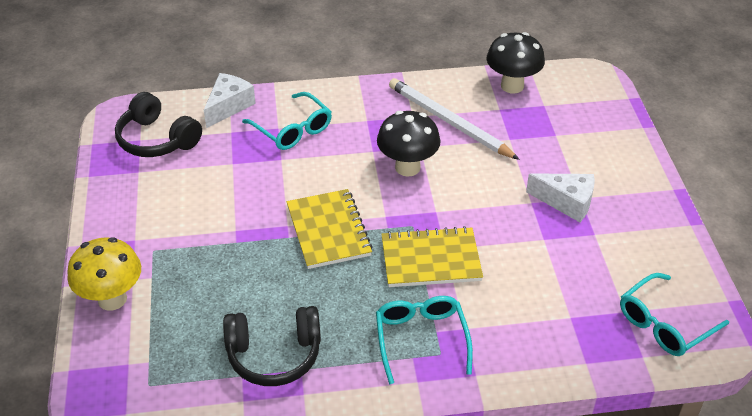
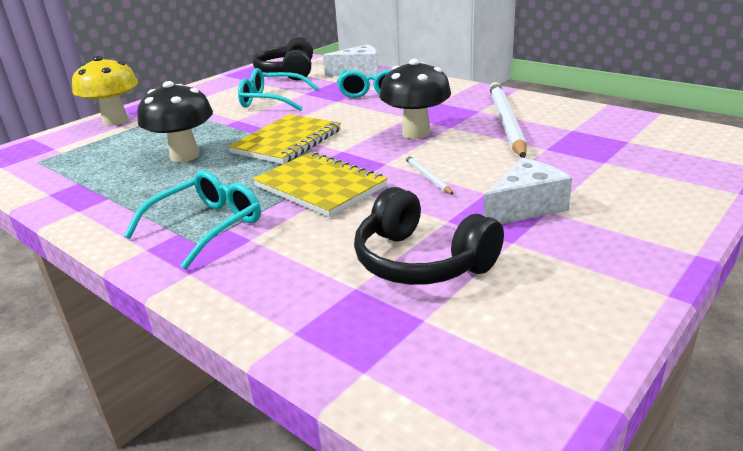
camera: 50 degrees right, 15 degrees down
(274, 355) = (114, 182): black headphones -> black headphones (421, 261)
(480, 209) = (427, 176): none -> white pencil
(512, 86) = (614, 121): black mushroom -> black mushroom (185, 156)
(566, 202) = (525, 207): white cheese -> white cheese turned 105 degrees counterclockwise
(665, 324) = (452, 361): turquoise glasses -> turquoise glasses (272, 100)

